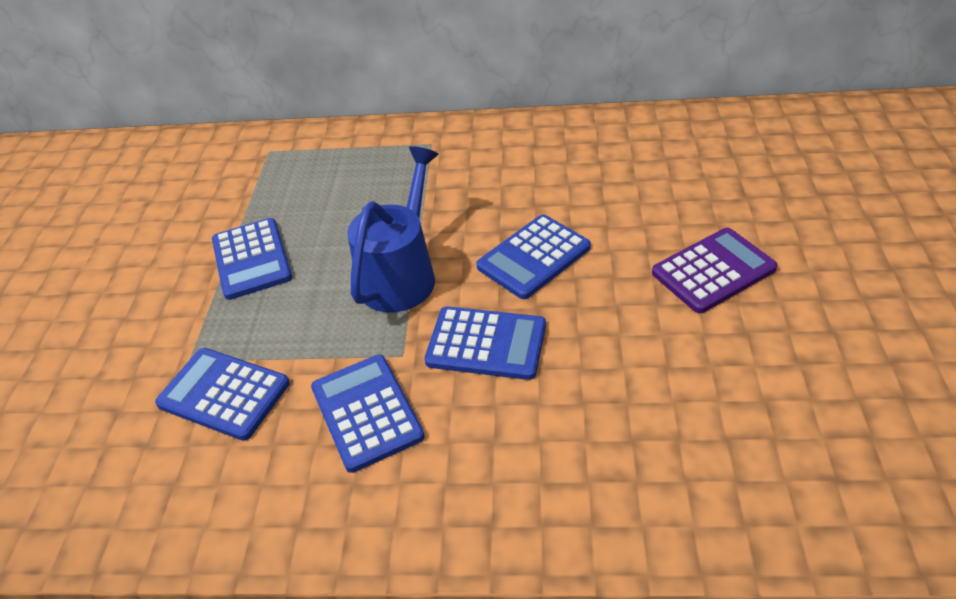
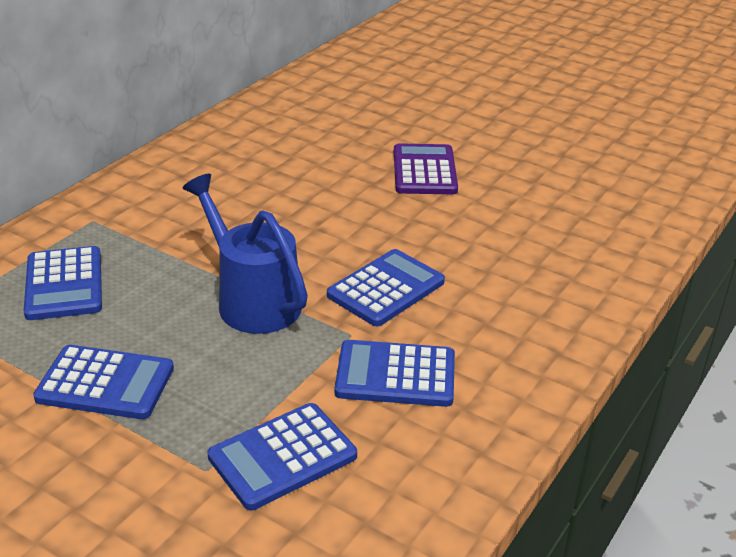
camera: 65 degrees left, 10 degrees down
(534, 257) = (318, 231): blue calculator -> blue calculator (64, 284)

